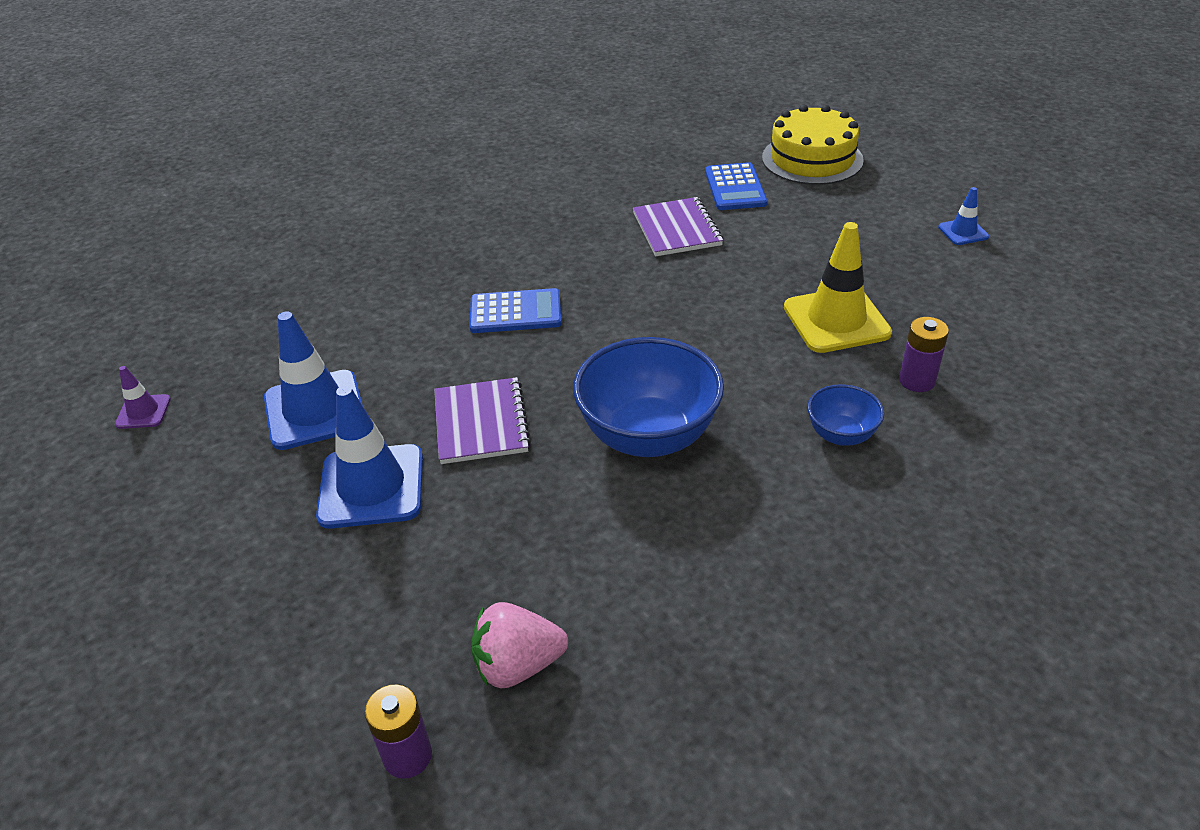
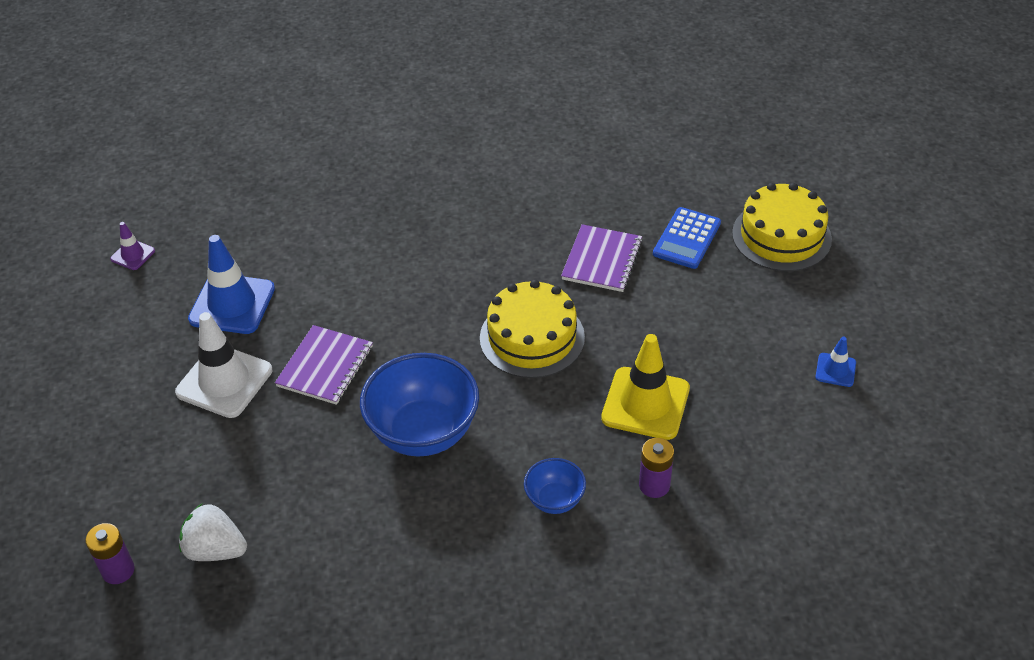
camera: 30 degrees right, 5 degrees up
(371, 486) = (224, 381): blue traffic cone -> white traffic cone
(515, 312) = (420, 284): blue calculator -> none
(518, 665) = (215, 550): pink strawberry -> white strawberry
(674, 312) = (532, 337): none -> yellow cake

